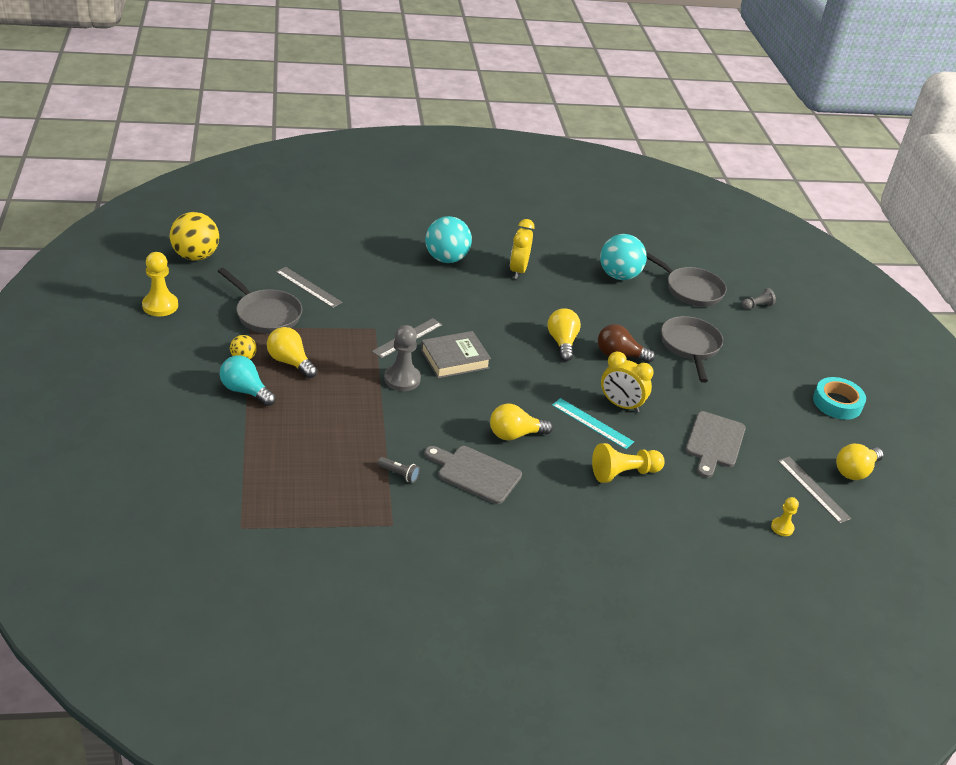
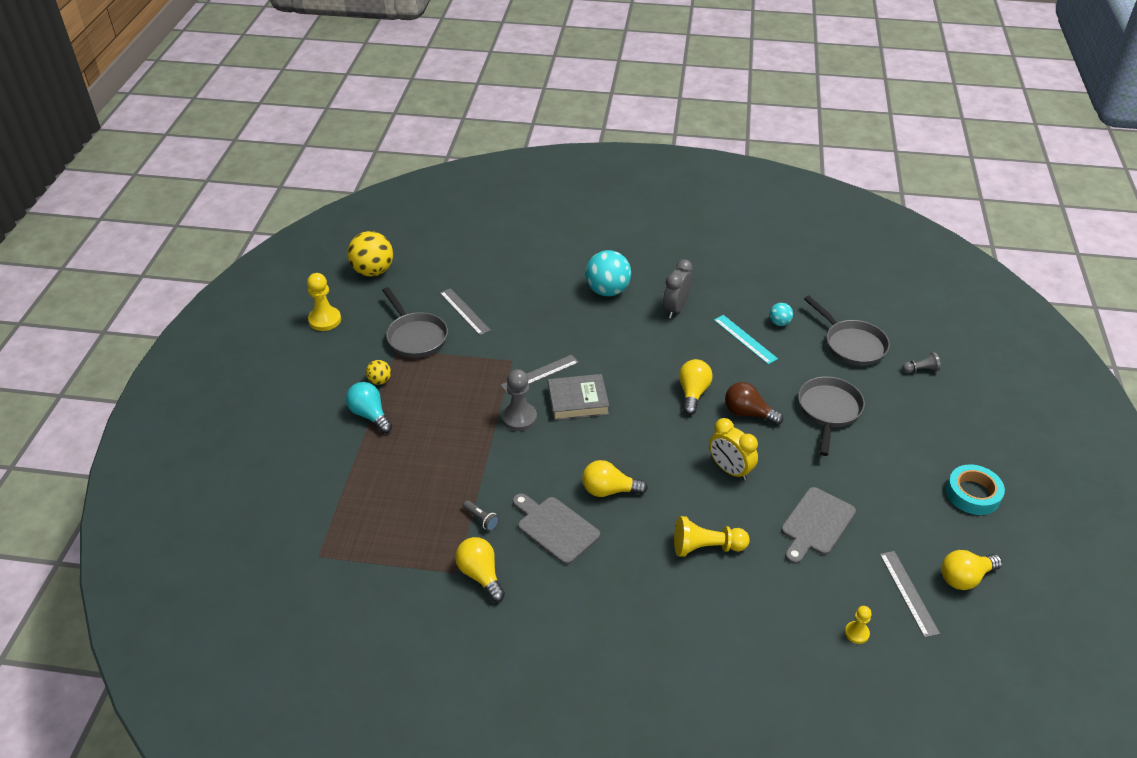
camera: 20 degrees right, 5 degrees up
(290, 362) = (420, 389): yellow light bulb -> yellow light bulb (480, 575)
(518, 270) = (675, 309): yellow clock -> grey clock
(592, 423) = (692, 487): turquoise ruler -> turquoise ruler (745, 339)
(619, 276) = (779, 323): turquoise ball -> turquoise ball, size x0.50

